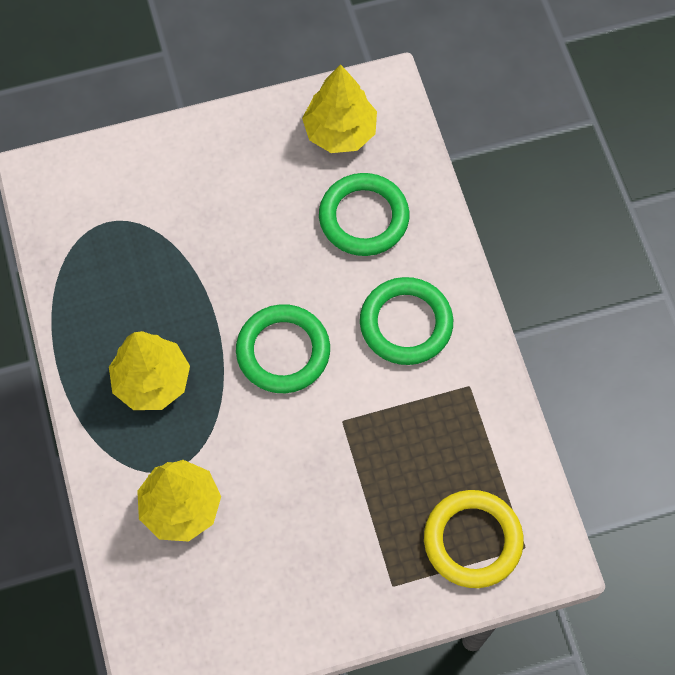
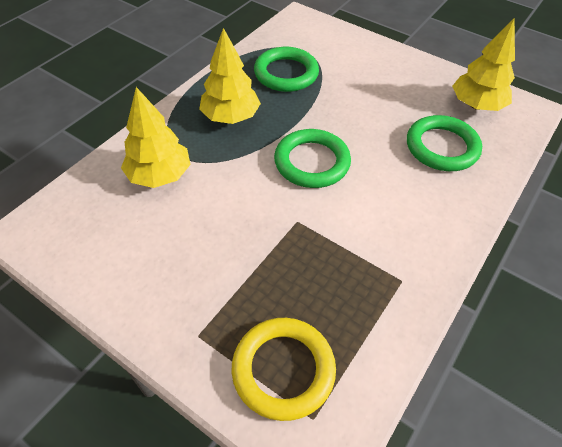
camera: 50 degrees right, 15 degrees down
(406, 324) = (402, 212): green ring -> green ring (286, 73)

